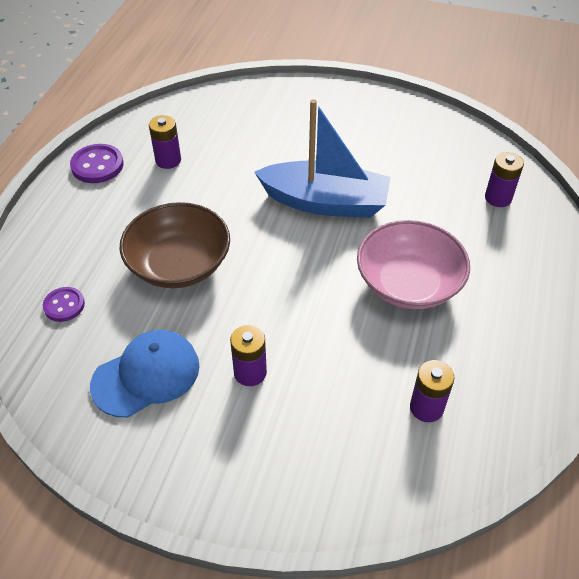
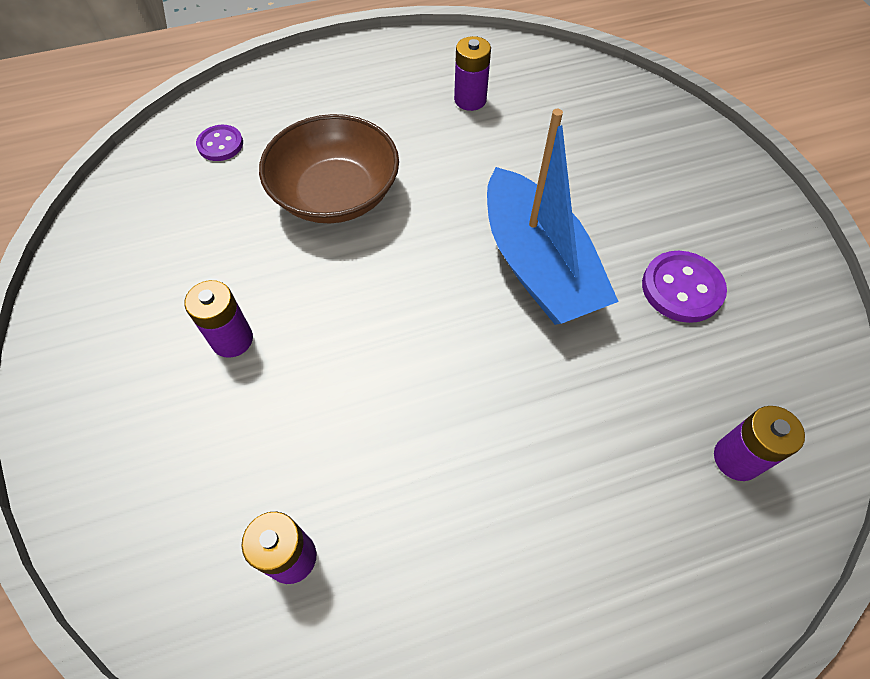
camera: 55 degrees right, 10 degrees up
(97, 165) = (413, 57): purple button -> purple button (681, 288)
(146, 375) = (176, 255): blue cap -> none
(408, 283) = (480, 427): pink bowl -> none

